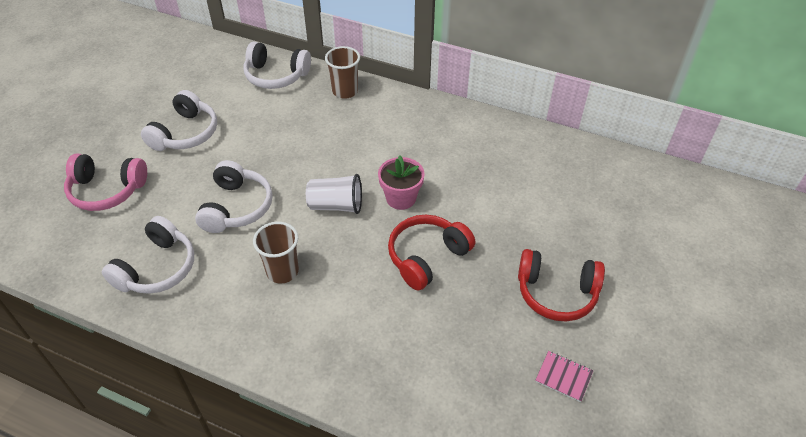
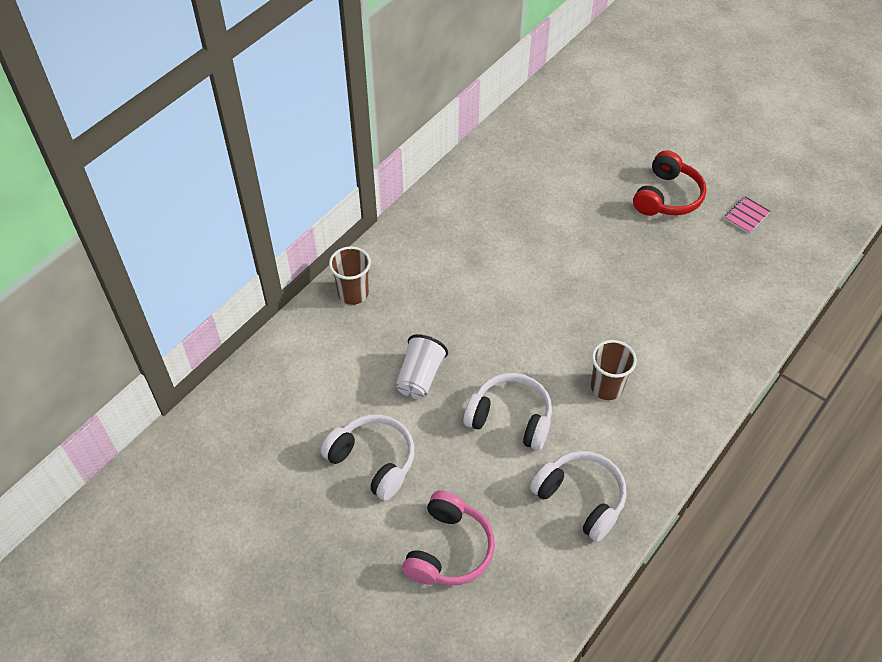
camera: 75 degrees left, 5 degrees up
(276, 76) = (298, 356): white headphones -> none
(336, 205) = (530, 330): white cup -> white cup (420, 377)
(401, 198) = (533, 277): pink flower pot -> none
(427, 257) = (611, 273): red headphones -> none

